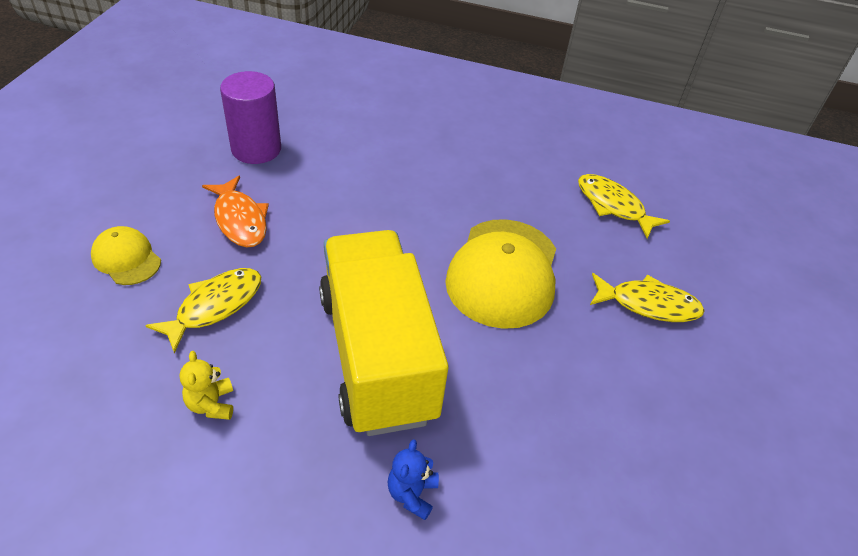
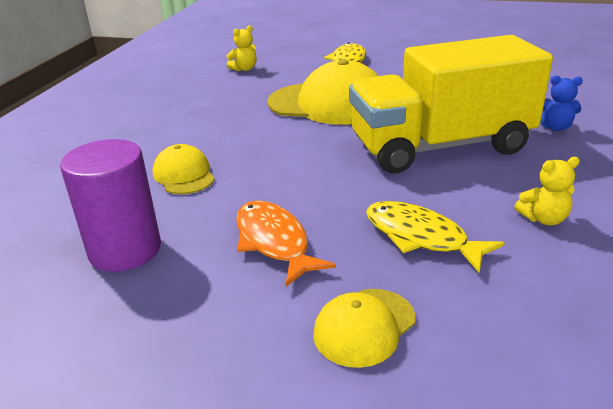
camera: 85 degrees left, 15 degrees down
(240, 220) = (274, 242): orange fish -> orange fish turned 90 degrees counterclockwise
(356, 170) = (184, 175): none -> yellow cap
(613, 206) = (244, 69): yellow fish -> yellow teddy bear

